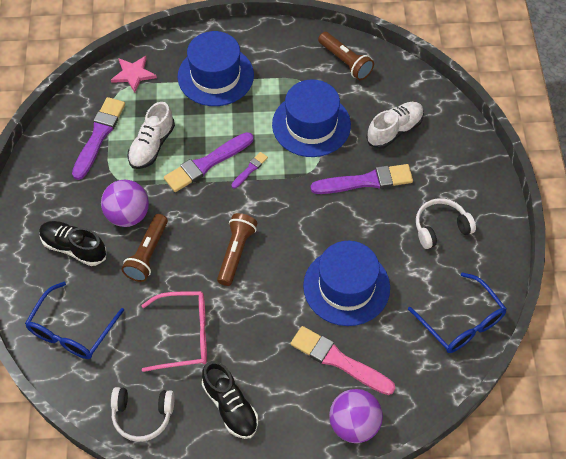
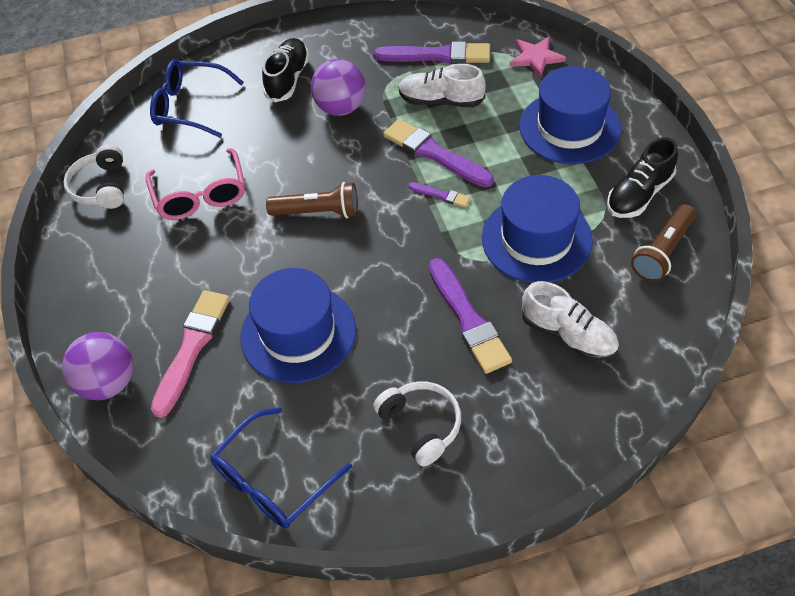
camera: 80 degrees right, 5 degrees down
(147, 254) = (295, 137): brown flashlight -> none
(230, 406) = (119, 257): black shoe -> black shoe (639, 194)

